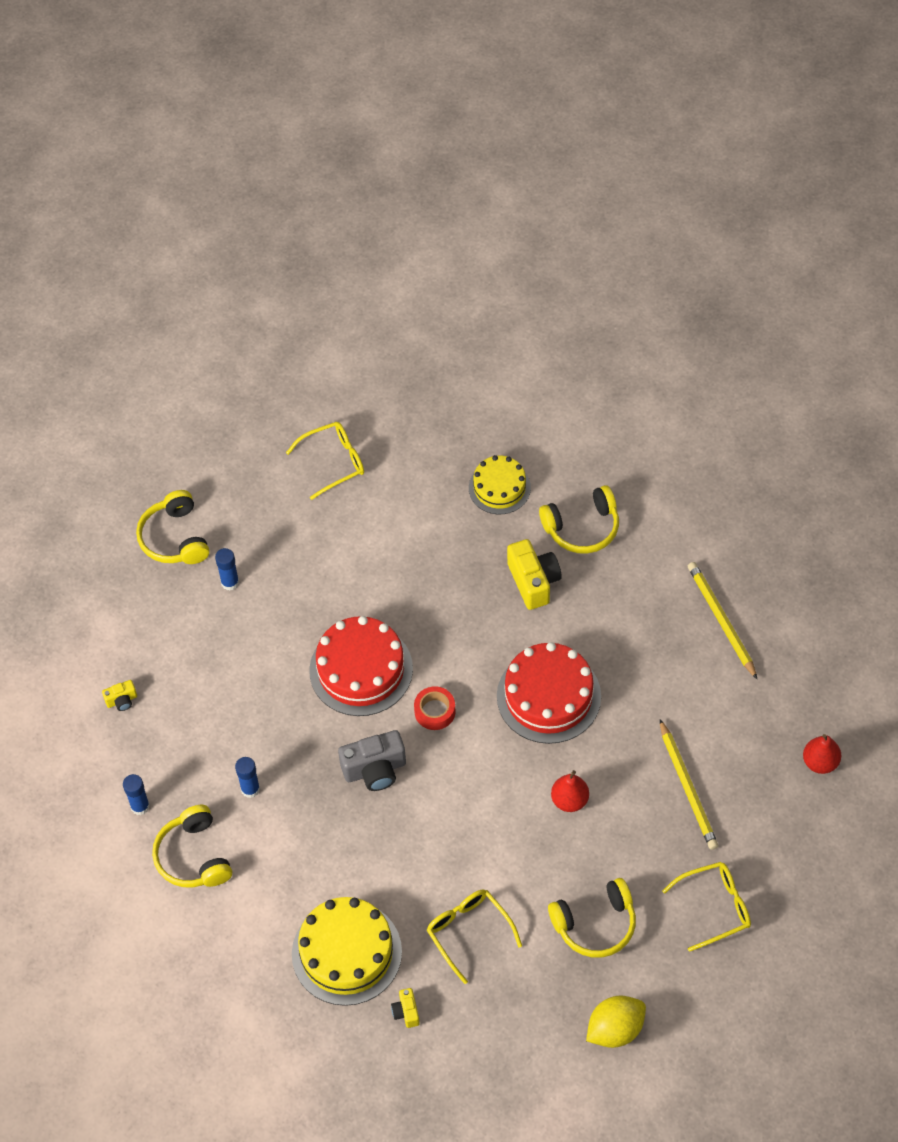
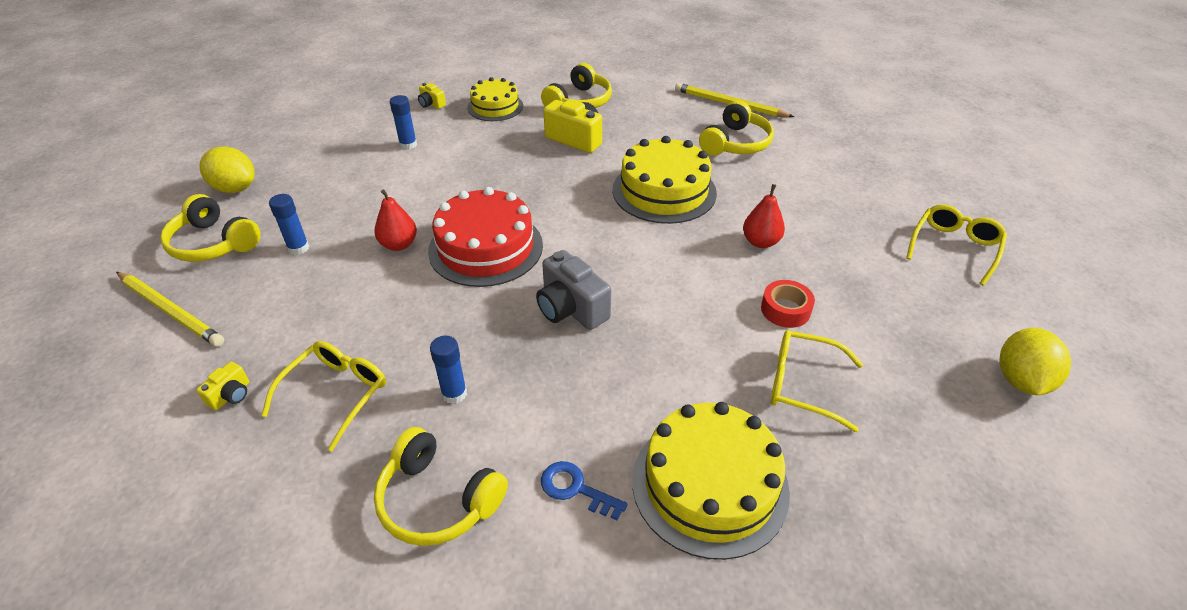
camera: 40 degrees left, 15 degrees down
(140, 806) = (325, 487): blue glue stick -> blue glue stick (408, 145)
(220, 476) = (235, 188): none -> yellow lemon
(271, 902) = (575, 489): none -> blue key
(334, 462) = (342, 142): yellow glasses -> yellow glasses (336, 393)
(375, 770) = (571, 309): grey camera -> grey camera turned 105 degrees clockwise
(406, 1012) = (835, 502): yellow camera -> yellow camera (431, 104)
(435, 711) = (582, 243): red tape -> red tape (785, 310)
(548, 696) = (664, 191): red cake -> yellow cake
(595, 924) = (893, 311): yellow headphones -> yellow headphones (735, 143)
(688, 787) = (831, 191): yellow pencil -> yellow pencil (171, 311)
(820, 762) = (890, 138): red pear -> red pear (399, 244)

